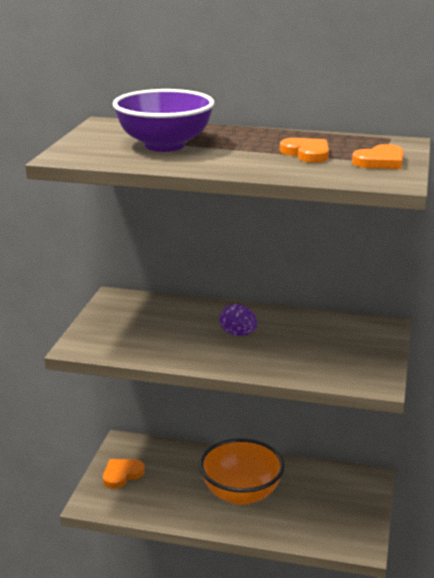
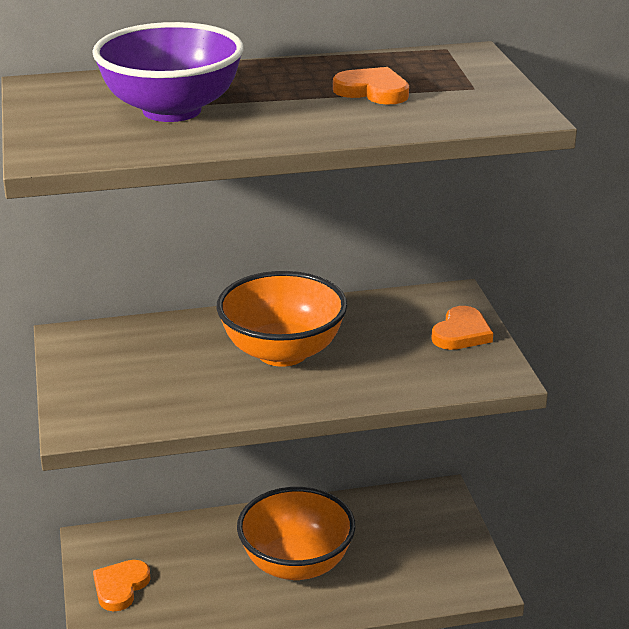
camera: 25 degrees left, 5 degrees up
(238, 334) = (282, 352): purple egg -> orange bowl
(380, 161) = (474, 88): orange heart -> orange heart (461, 333)

